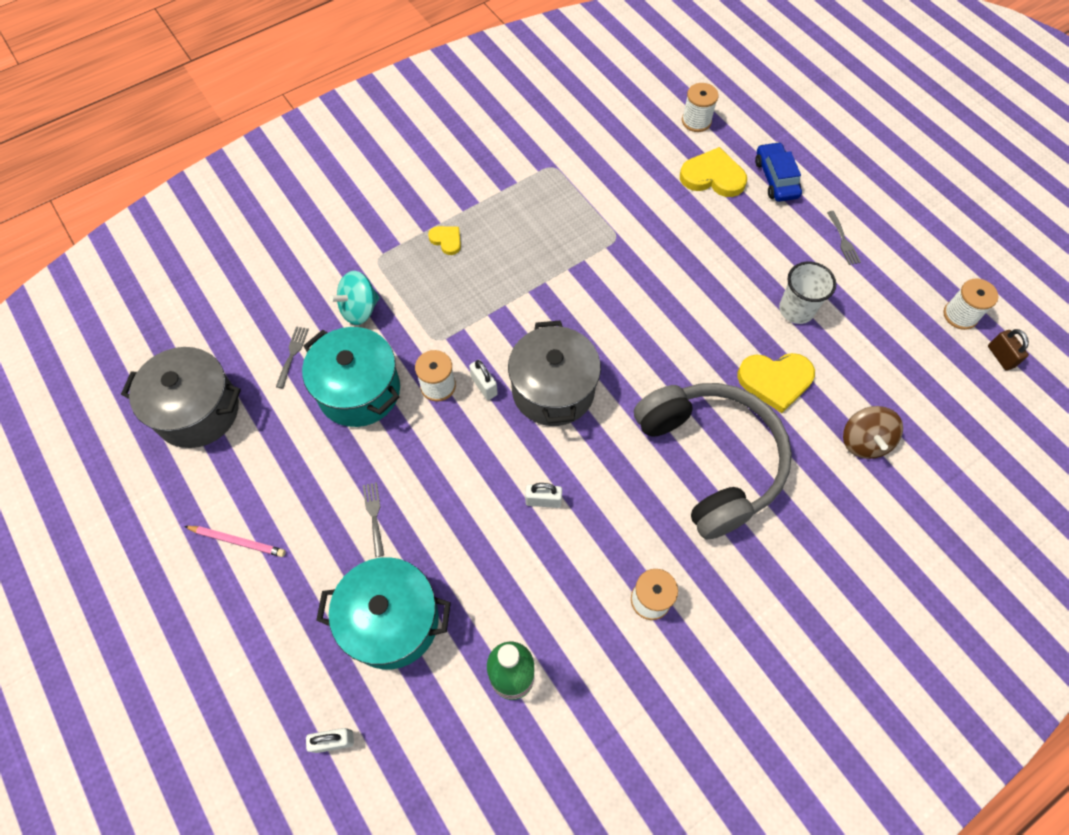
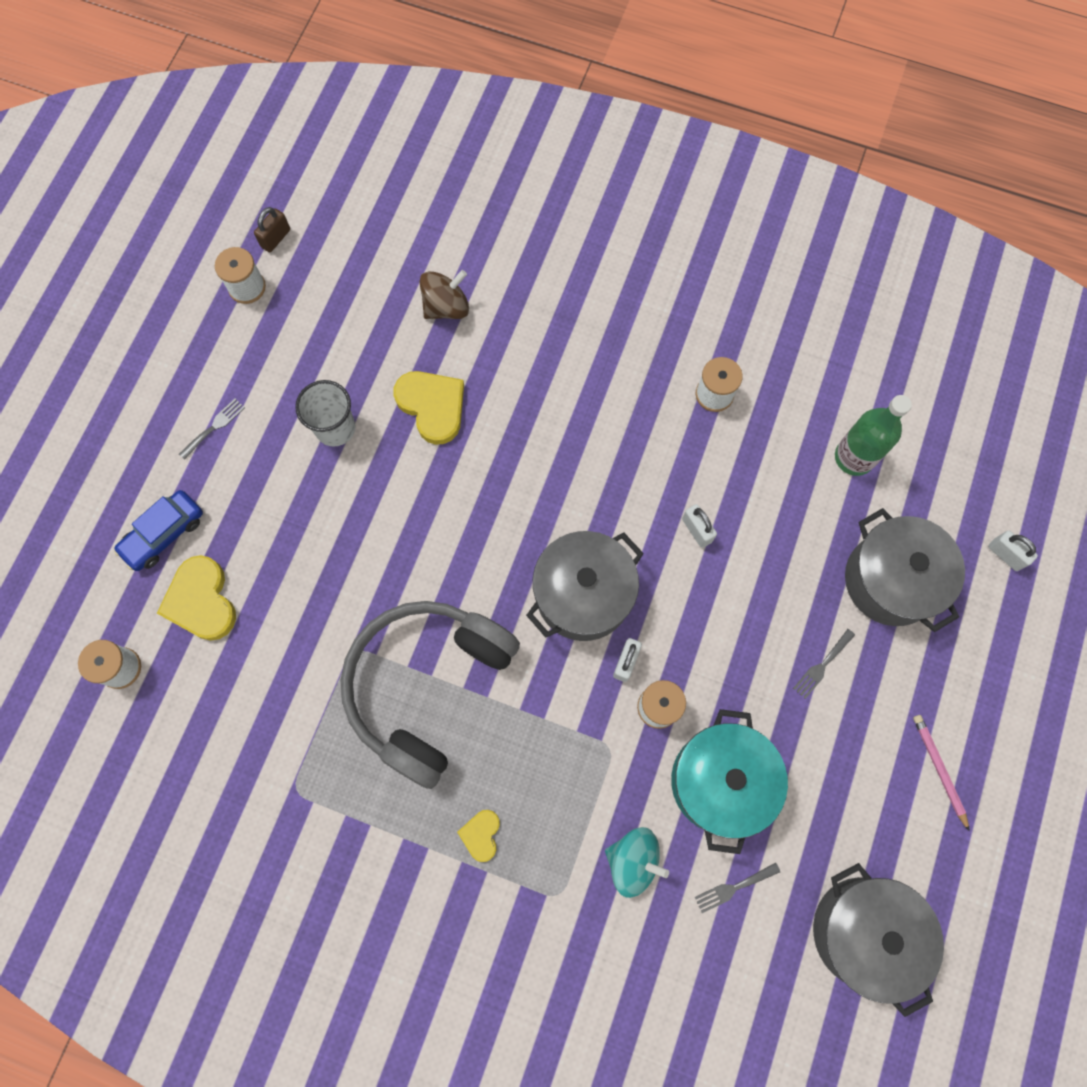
camera: 125 degrees left, 10 degrees up
(392, 621) = (890, 580): turquoise pot -> grey pot
(711, 460) = (554, 416): grey headphones -> grey headphones (427, 686)

